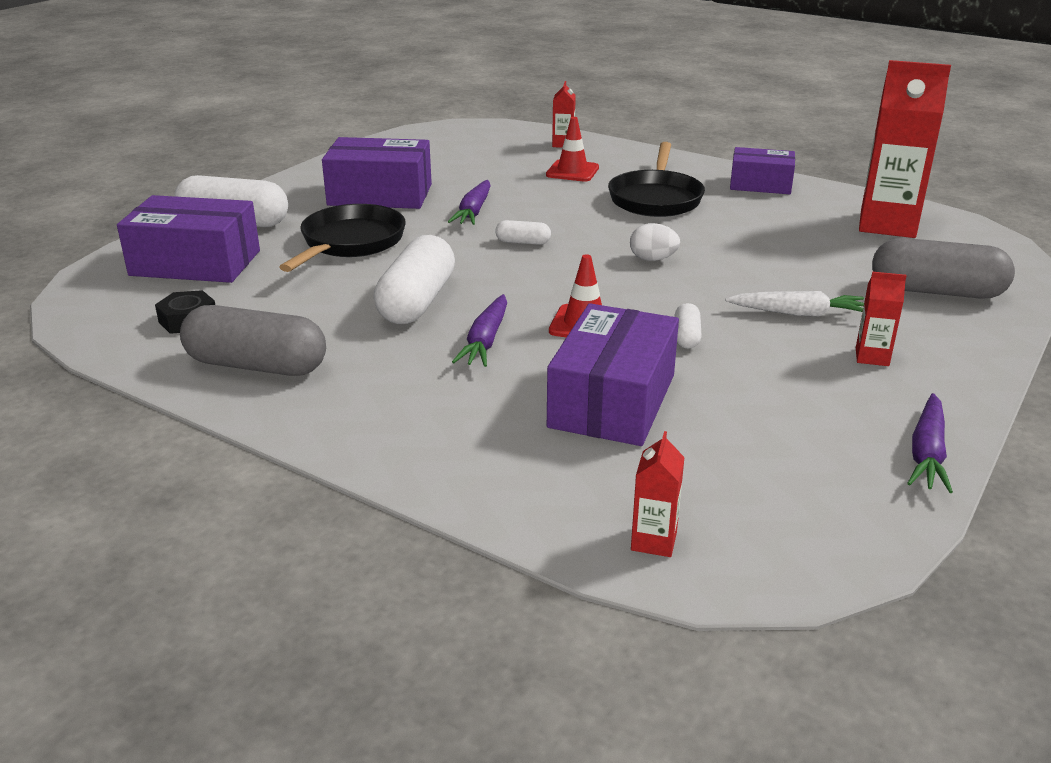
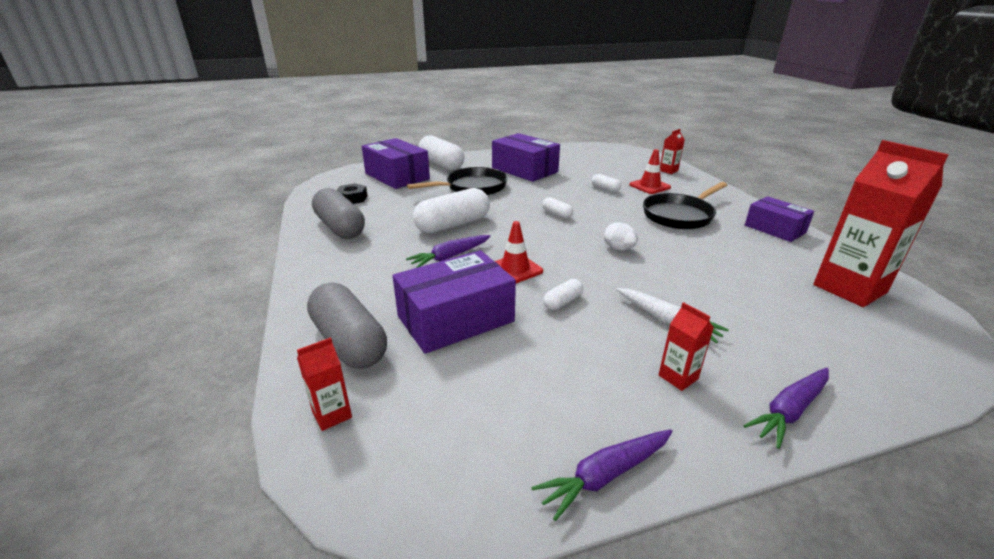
camera: 40 degrees right, 0 degrees up
(473, 211) = (557, 191): purple carrot -> purple carrot (789, 411)
(527, 190) = (605, 189): none -> white capsule
(936, 291) = (820, 355): grey capsule -> grey capsule (349, 342)

